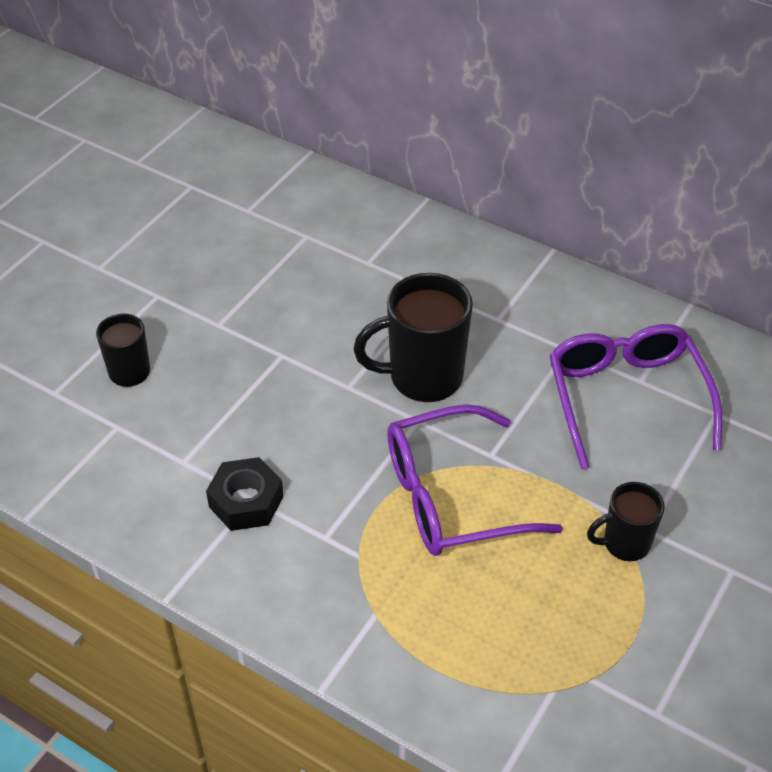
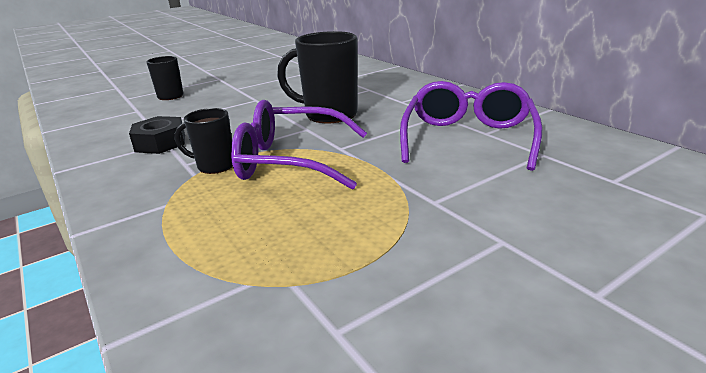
camera: 25 degrees right, 20 degrees down
(624, 543) = (406, 205): black mug -> black mug (214, 166)

